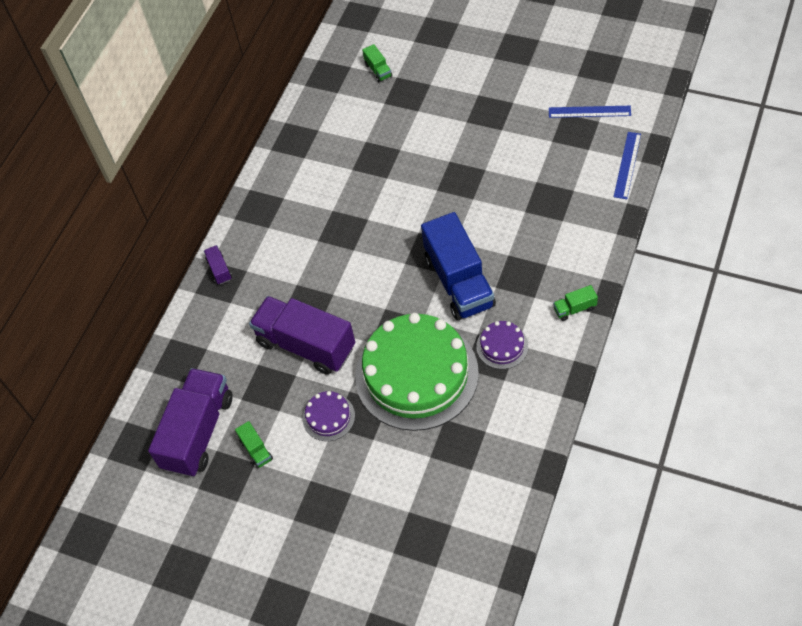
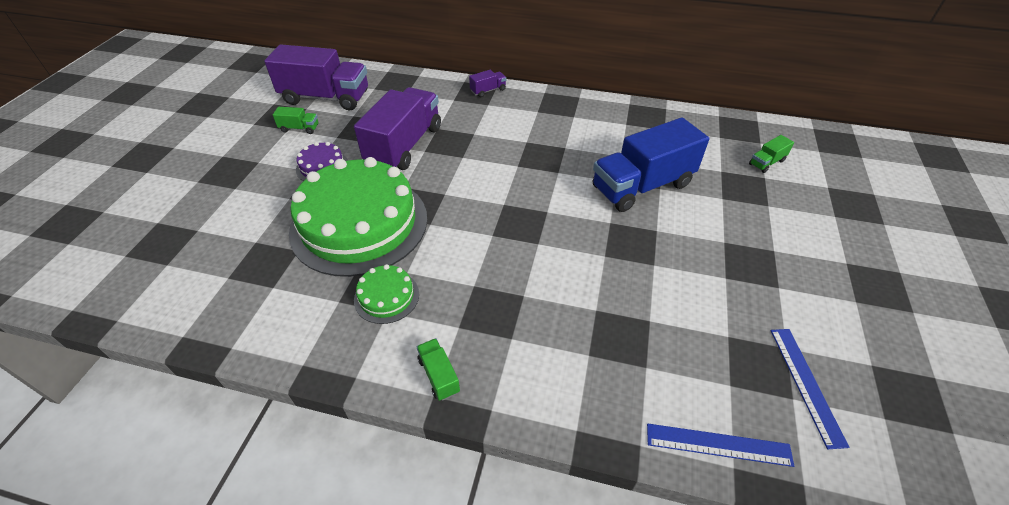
camera: 75 degrees right, 10 degrees down
(256, 450) = (299, 128): green truck -> green truck turned 135 degrees counterclockwise
(459, 282) = (480, 250): blue truck -> blue truck (642, 186)
(502, 346) = (386, 296): purple cake -> green cake

